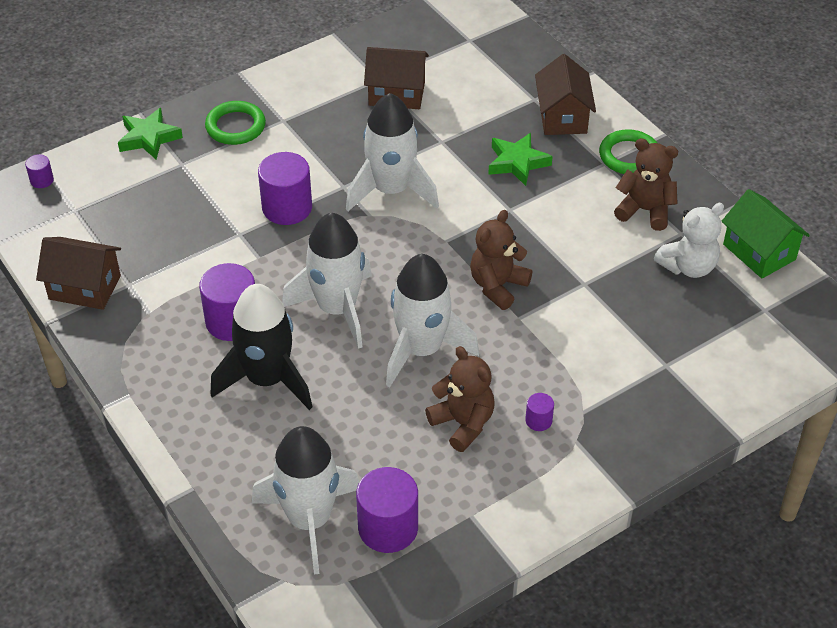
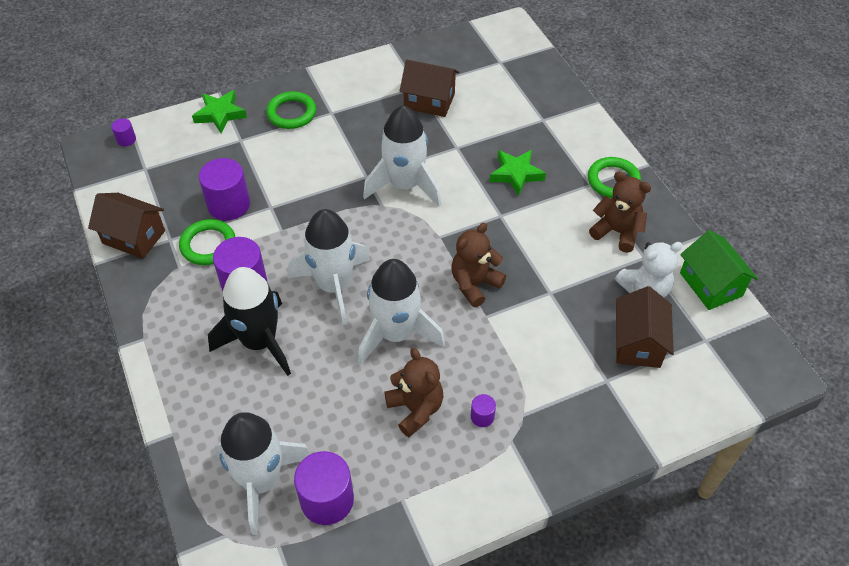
camera: 10 degrees right, 5 degrees up
(177, 284) = (208, 245): none -> green ring
(287, 208) = (315, 189): purple cylinder -> purple cylinder (229, 204)
(562, 117) = (563, 138): brown house -> brown house (637, 343)

